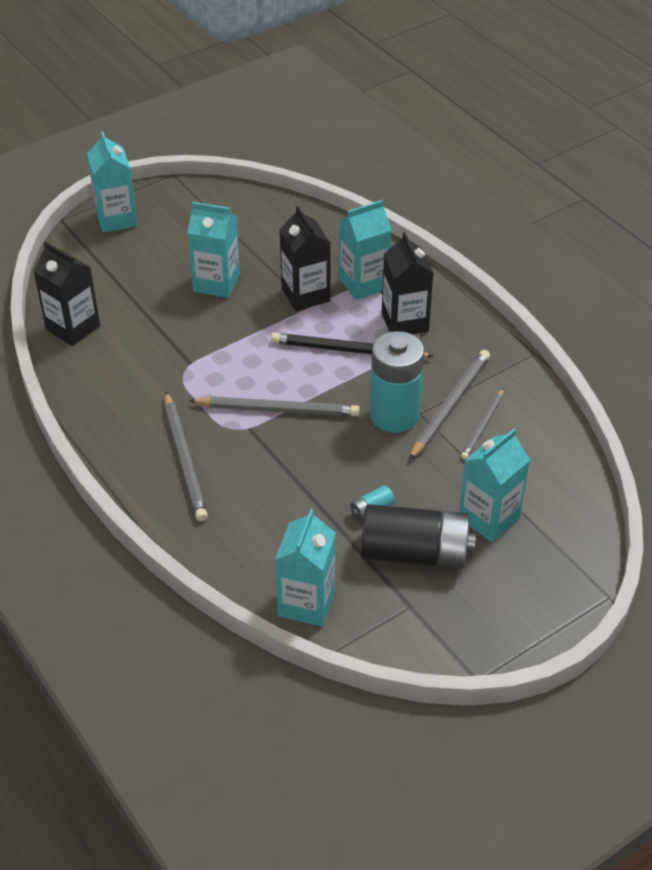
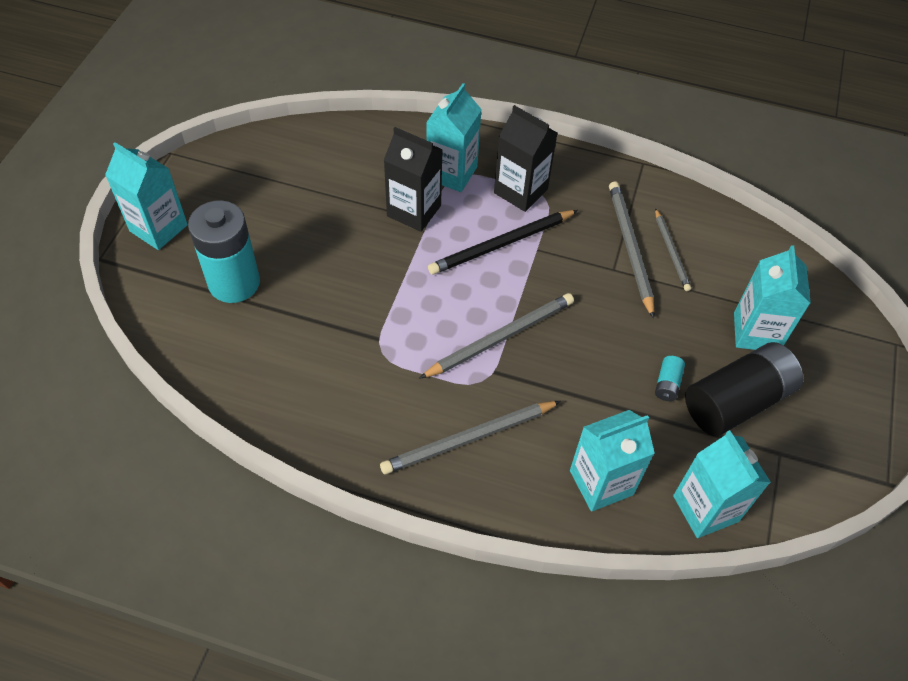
camera: 40 degrees left, 10 degrees up
(73, 327) = (228, 369): black carton -> none
(184, 458) = (469, 439): grey pencil -> grey pencil turned 120 degrees clockwise
(216, 283) = (323, 243): turquoise carton -> turquoise carton (601, 482)
(394, 415) = (597, 283): turquoise battery -> turquoise battery (234, 283)

